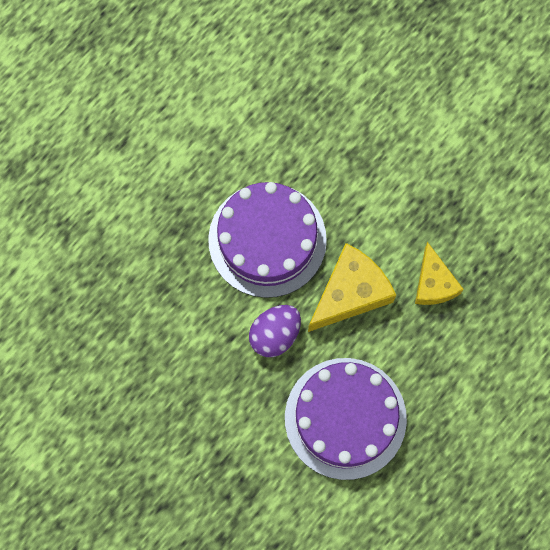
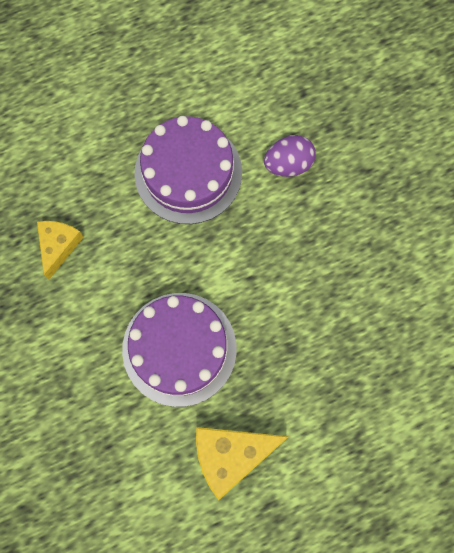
camera: 155 degrees left, 0 degrees up
(275, 334) = (212, 264): purple egg -> purple egg (288, 164)
(350, 293) = (132, 270): yellow cheese -> yellow cheese (231, 454)

